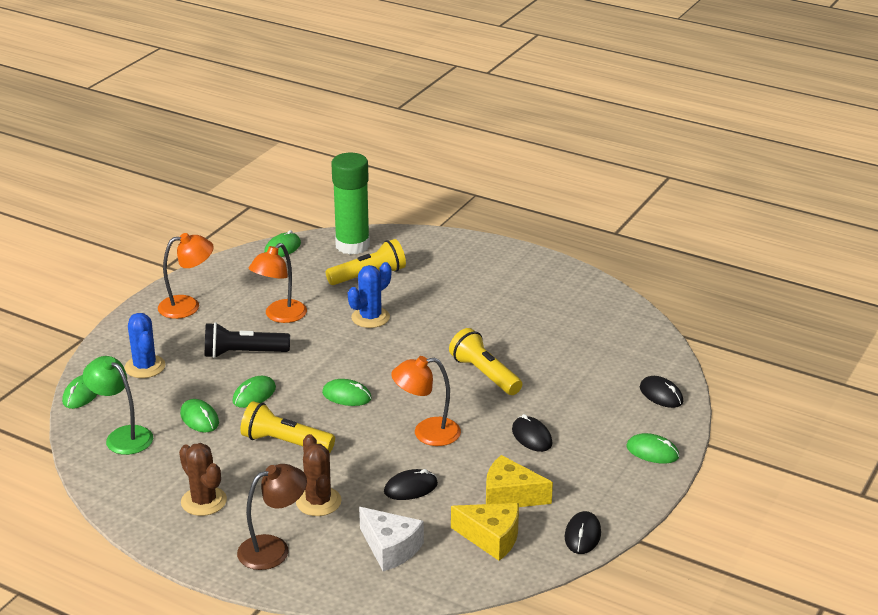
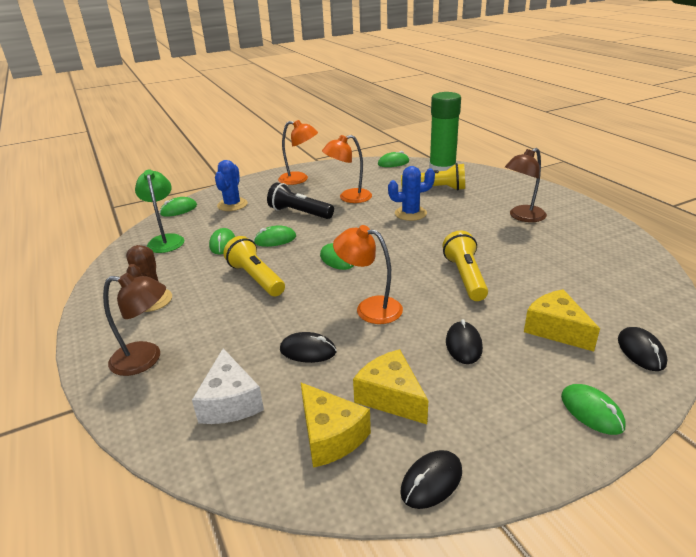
camera: 35 degrees right, 0 degrees up
(318, 502) = (224, 333): brown cactus -> none
(487, 288) = (522, 217): none -> brown lamp
(591, 398) = (556, 329): none -> yellow cheese

